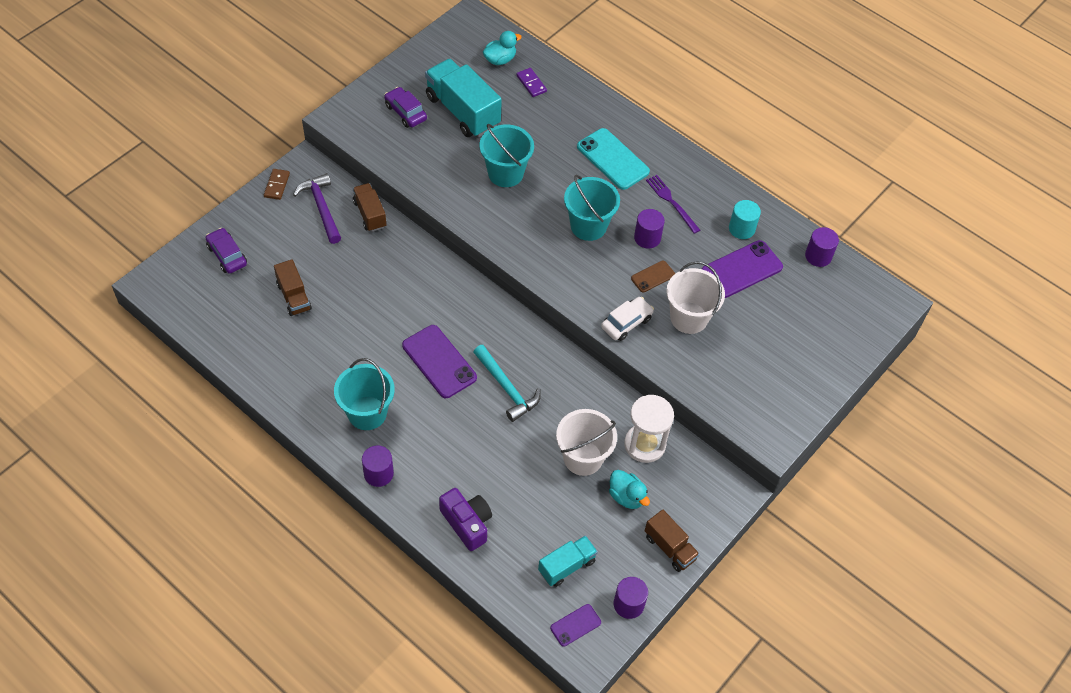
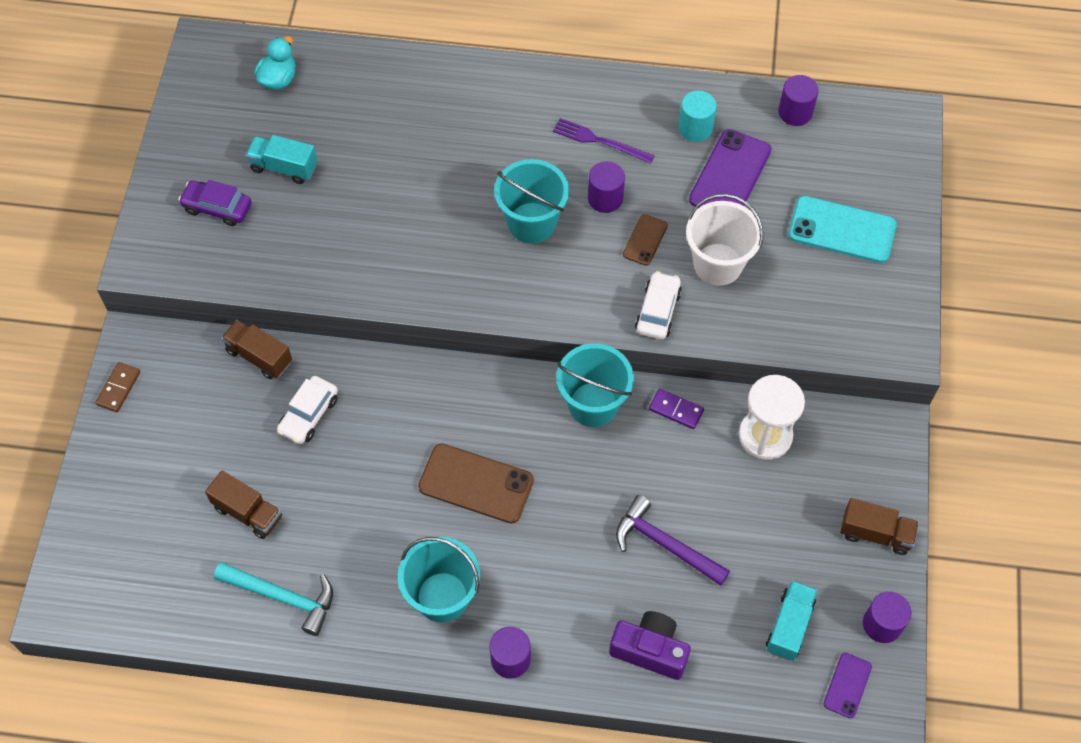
camera: 30 degrees left, 5 degrees up
(227, 255) = (126, 513): purple car -> none
(277, 185) = (118, 388): brown domino -> brown domino turned 45 degrees clockwise
(321, 208) = (195, 384): purple hammer -> purple hammer (665, 544)
(372, 263) = (309, 415): none -> white car
(439, 361) = (476, 483): purple phone -> brown phone
(462, 111) = (284, 167): turquoise truck -> turquoise truck, size x0.57
(505, 173) = (392, 215): turquoise bucket -> turquoise bucket (593, 404)
(507, 388) = (573, 466): turquoise hammer -> turquoise hammer (282, 597)
(531, 83) = (337, 88): purple domino -> purple domino (676, 410)
(583, 458) = (714, 493): white bucket -> none
(612, 159) = (498, 127): turquoise phone -> turquoise phone (842, 230)
(626, 496) = (791, 506): turquoise duck -> none

